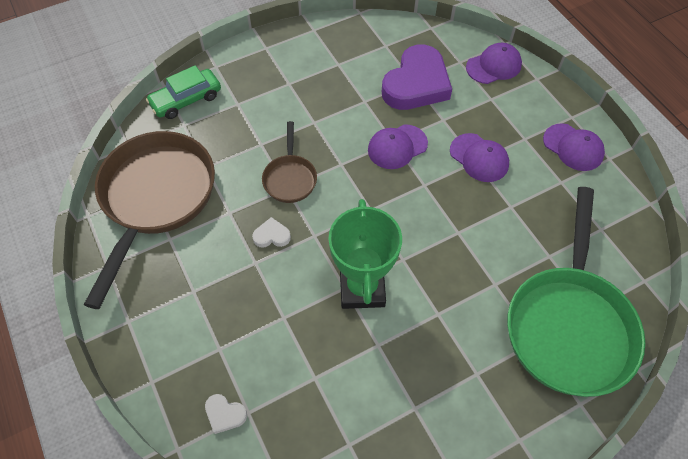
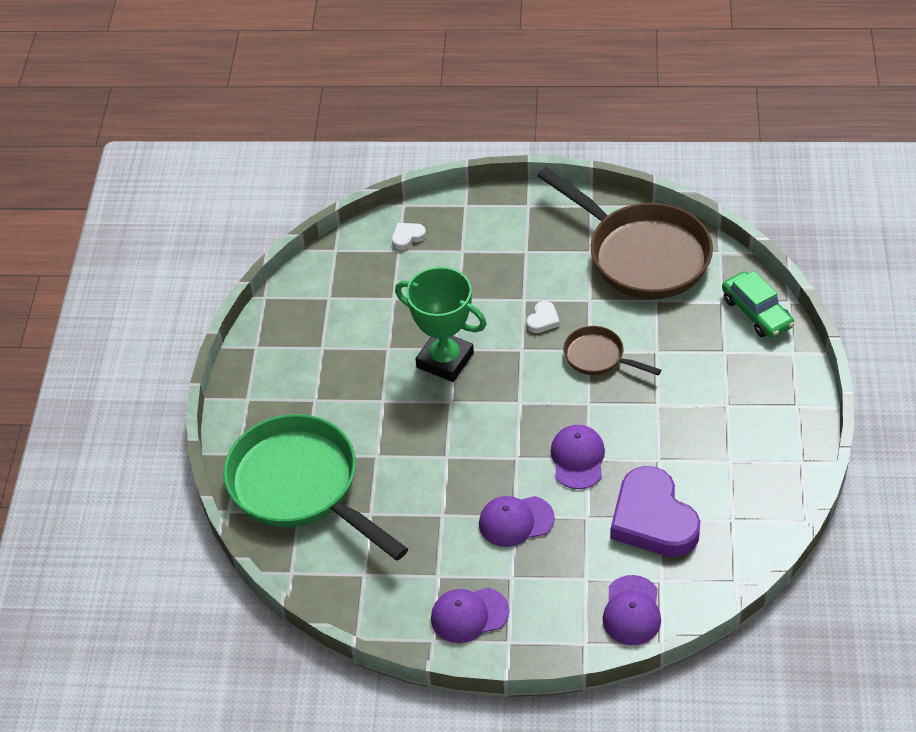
camera: 125 degrees right, 10 degrees down
(186, 100) = (756, 312): green car -> green car turned 150 degrees clockwise

